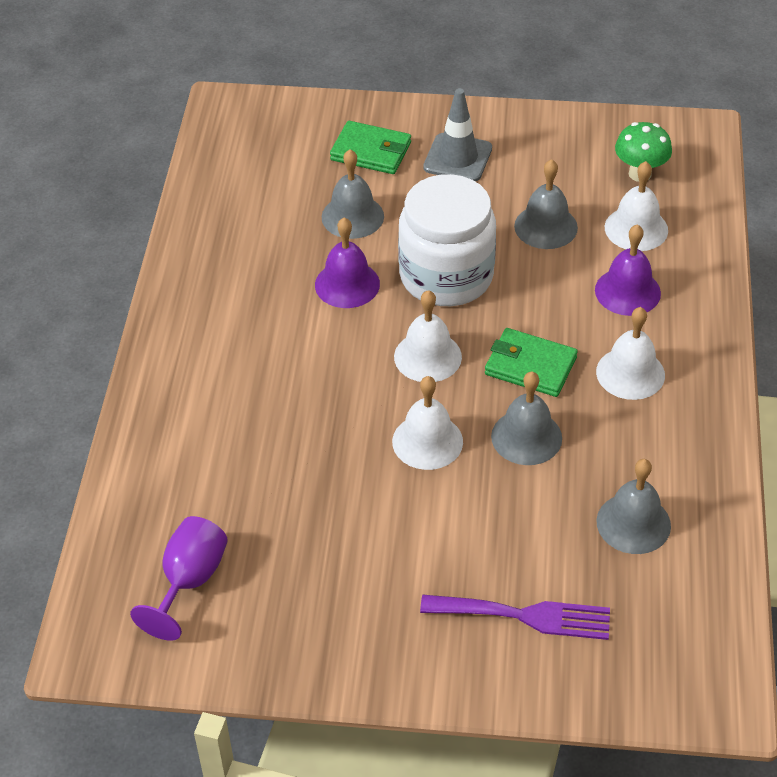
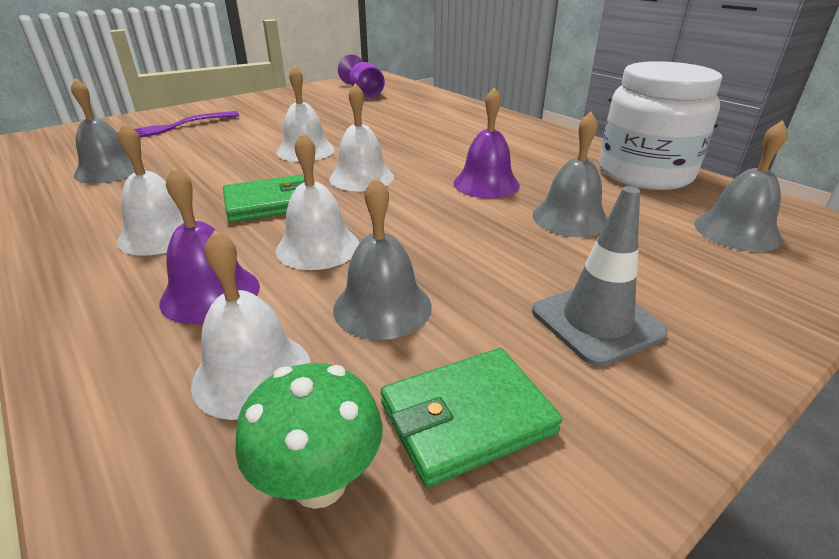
camera: 135 degrees right, 15 degrees down
(371, 151) = (677, 273): green wallet -> green wallet (467, 417)
(446, 276) = (421, 220): white jar -> white jar (644, 173)
(526, 437) = (233, 174): grey bell -> grey bell (737, 231)
(538, 292) = (318, 247): none -> white bell

